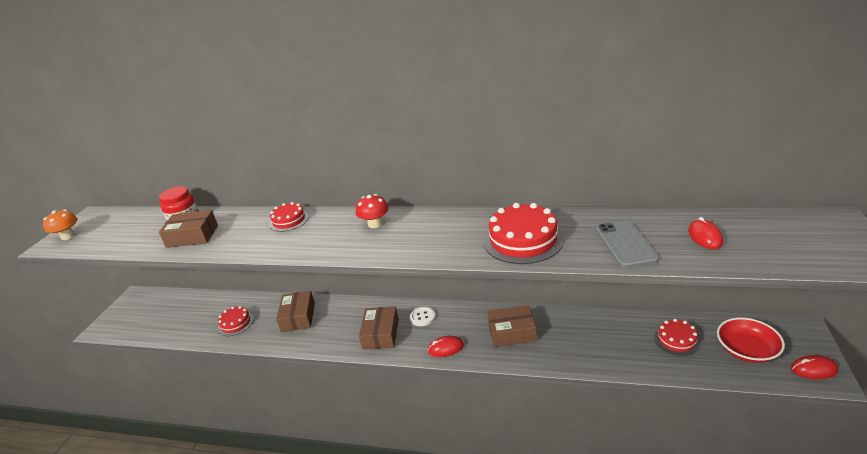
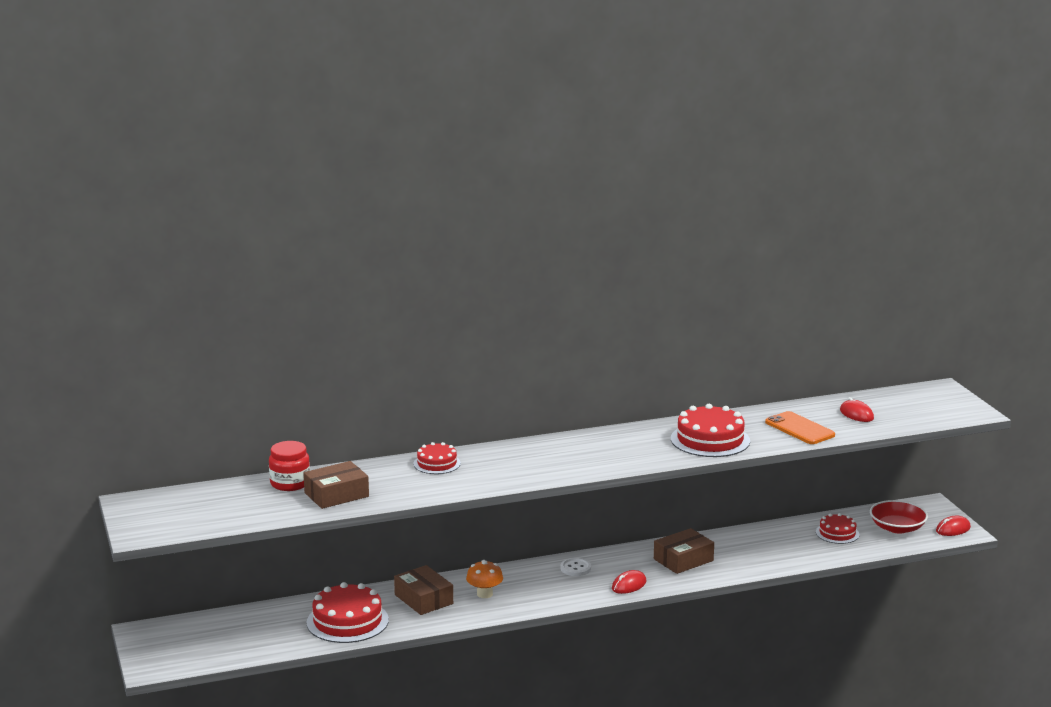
camera: 35 degrees left, 10 degrees down
(68, 236) = (148, 524): orange mushroom -> orange mushroom (484, 594)
(235, 323) = (347, 621): red cake -> red cake, size x1.73
(375, 224) = (545, 451): red mushroom -> none
(381, 334) = (544, 590): brown box -> none
(625, 244) = (799, 429): grey phone -> orange phone

